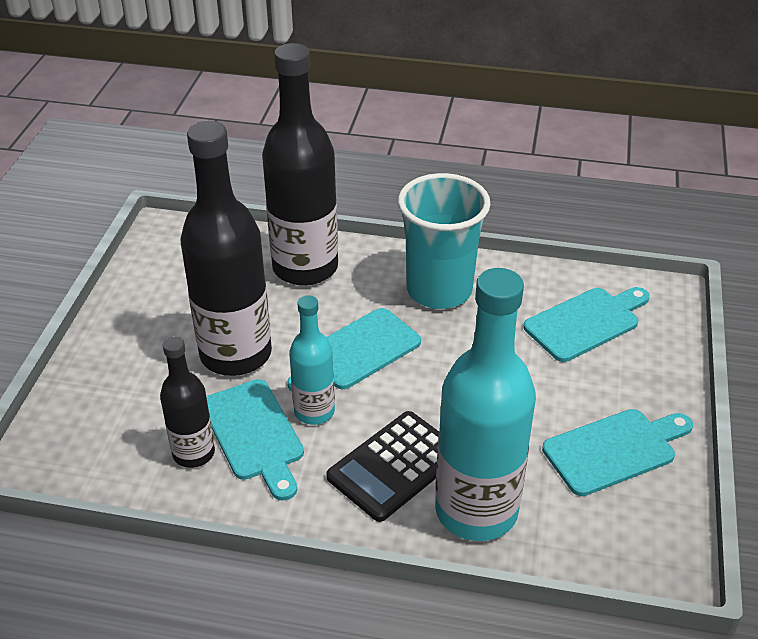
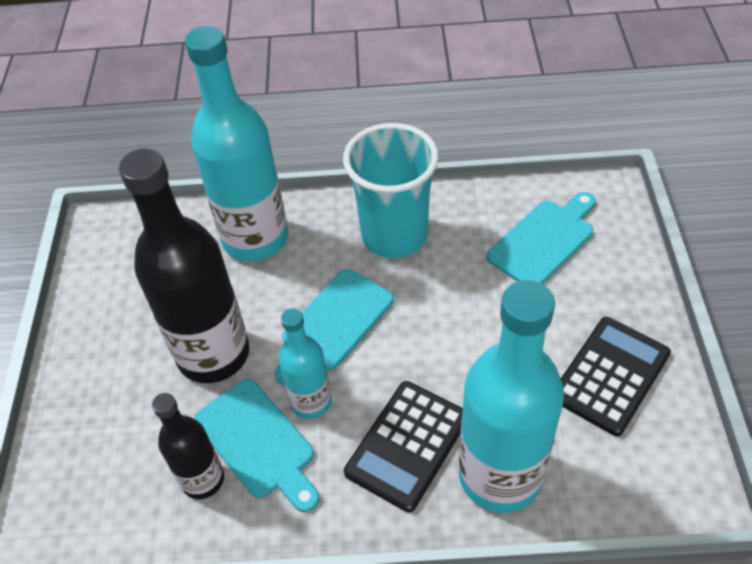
camera: 10 degrees left, 10 degrees up
(305, 267) = (255, 239): black bottle -> turquoise bottle
(614, 450) = (610, 375): turquoise cutting board -> black calculator

